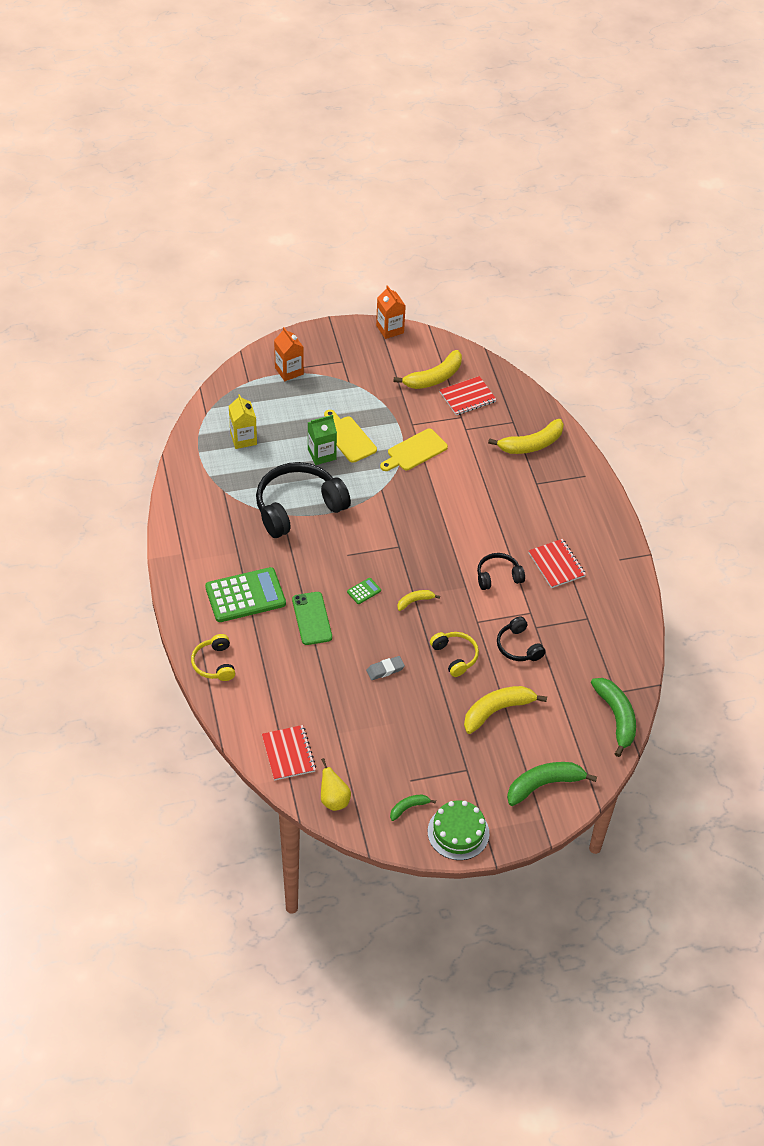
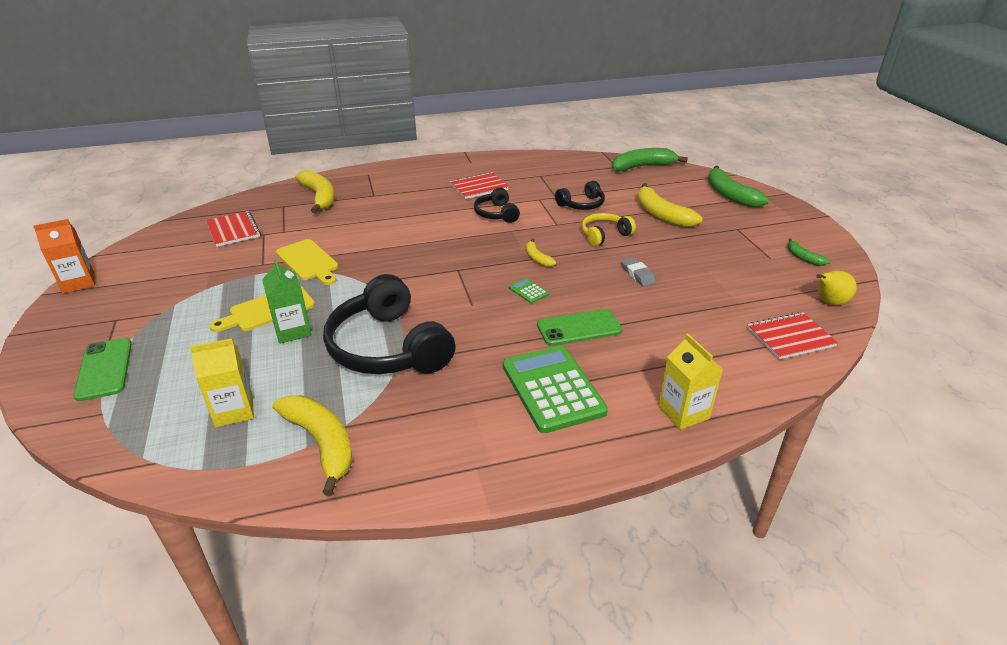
camera: 90 degrees left, 15 degrees down
(214, 664) = (683, 412): yellow headphones -> yellow carton
(289, 371) = (104, 369): orange carton -> green phone
(434, 378) = (189, 251): yellow banana -> yellow banana (321, 443)
(458, 832) = (810, 232): green cake -> none

